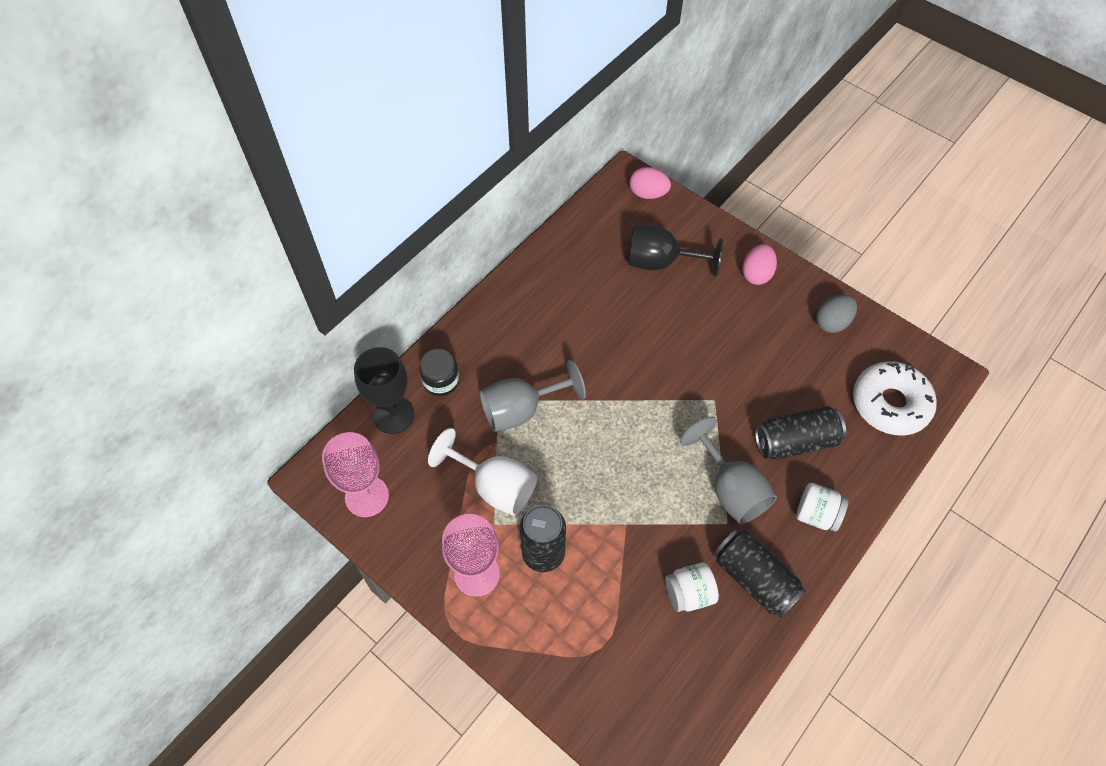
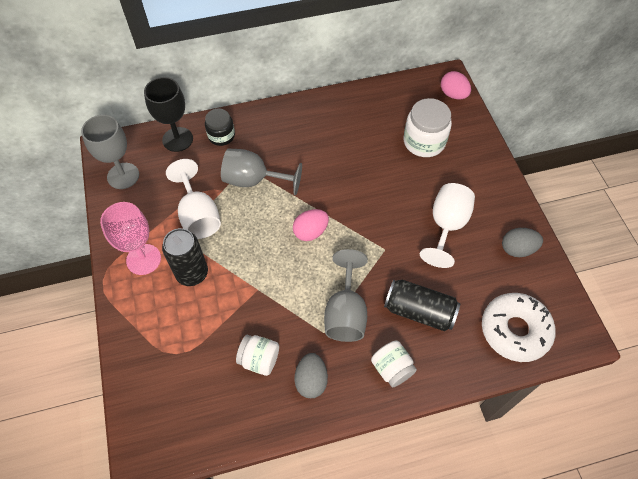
camera: 35 degrees right, 0 degrees up
(367, 496) = (123, 176): pink goblet -> grey goblet
(660, 262) = (424, 142): black goblet -> white jar
(752, 339) = (446, 226): none -> white goblet
(754, 578) = (311, 380): black can -> grey egg
(756, 274) = (487, 186): pink egg -> pink egg (310, 232)

